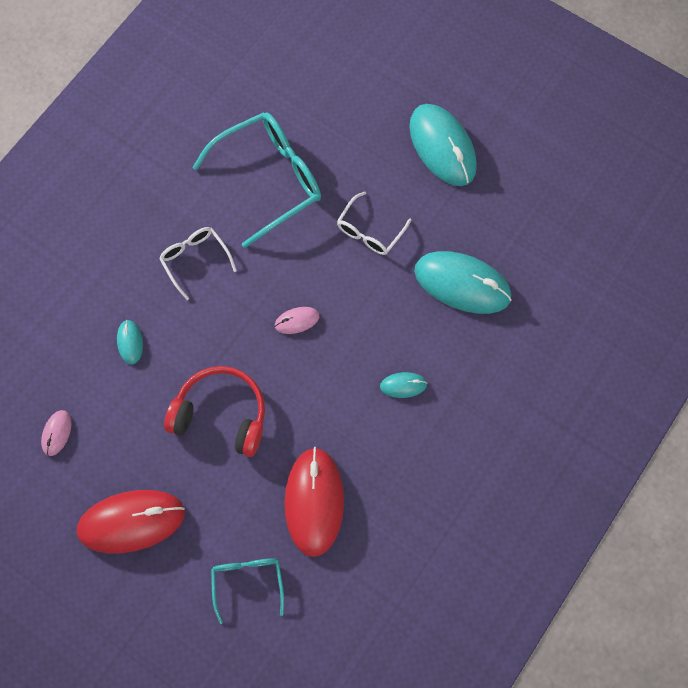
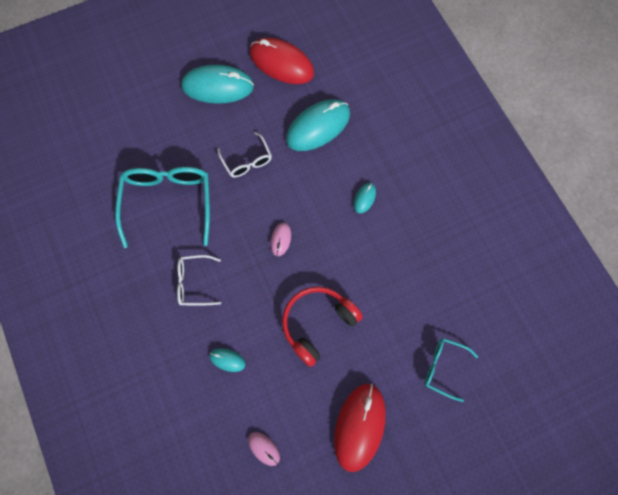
camera: 60 degrees left, 0 degrees up
(314, 502) = (411, 295): red mouse -> red mouse (281, 63)

